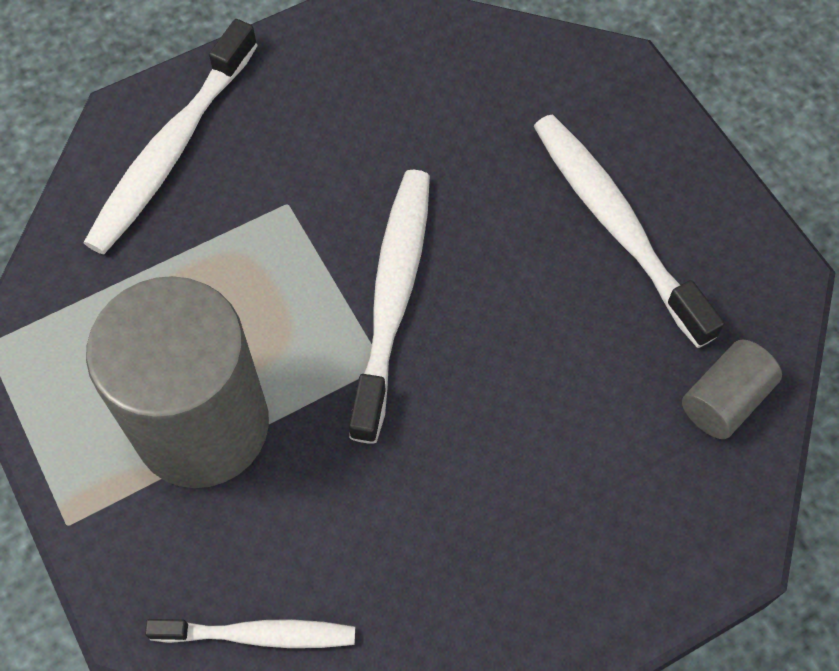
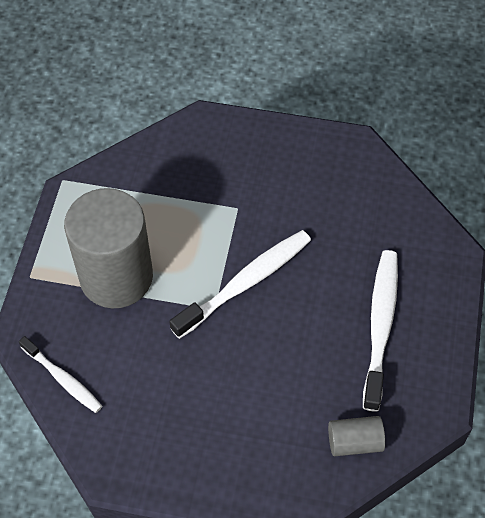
camera: 40 degrees right, 5 degrees down
(171, 150) = (209, 149): white toothbrush -> none

